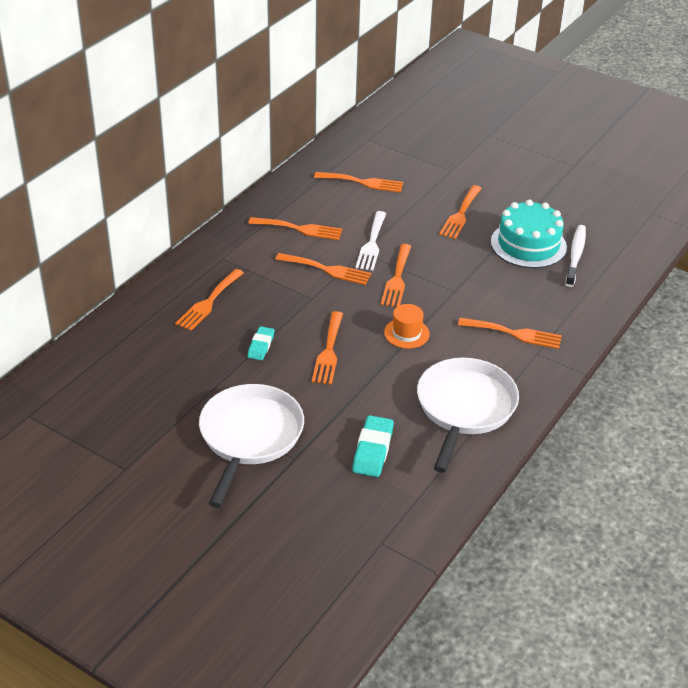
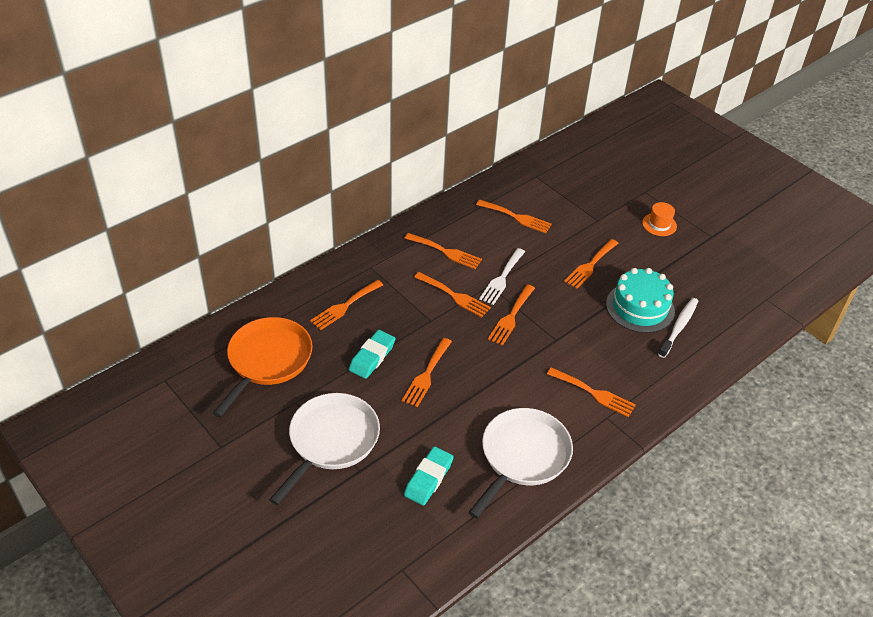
camera: 15 degrees right, 5 degrees up
(143, 372) = (267, 360): none -> orange pan
(261, 346) = (372, 357): turquoise eraser -> turquoise eraser, size x1.56
(406, 333) = (499, 372): orange hat -> orange hat (659, 224)

